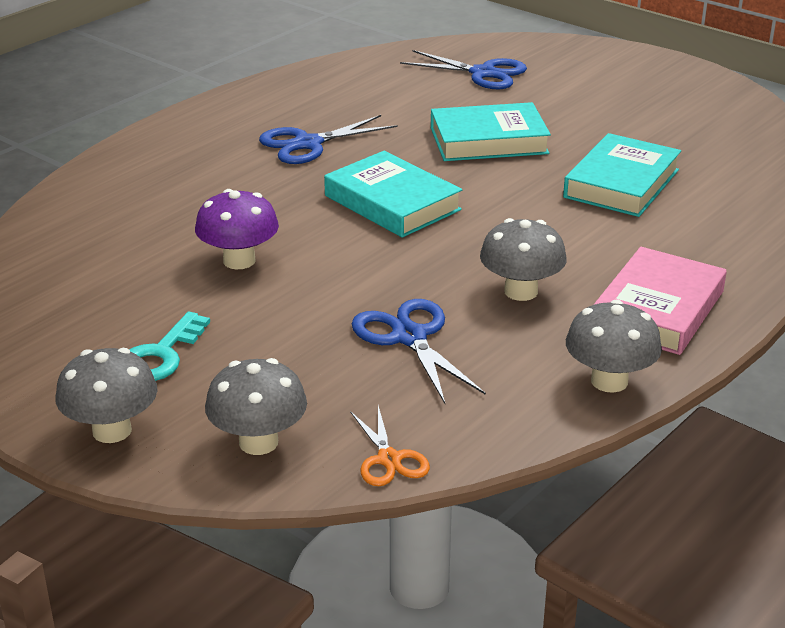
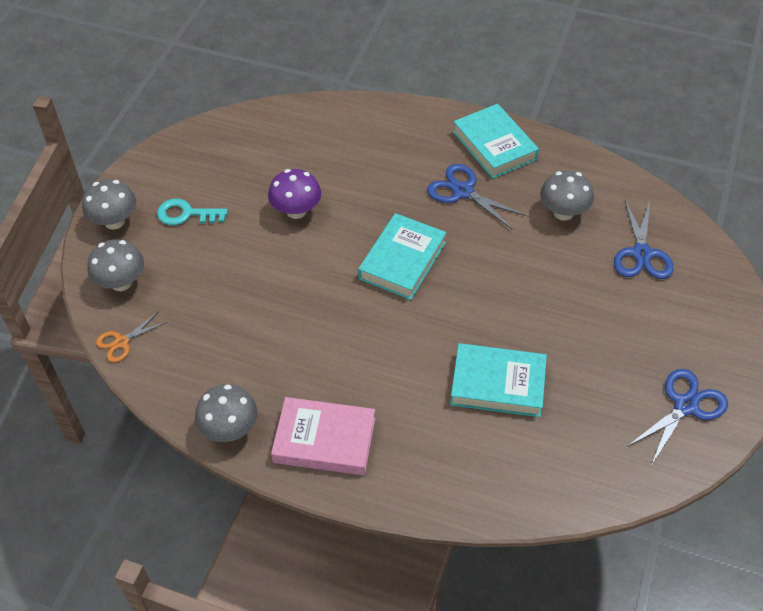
camera: 70 degrees right, 20 degrees up
(409, 337) = (243, 316): blue scissors -> blue scissors (685, 405)
(488, 141) = (524, 288): turquoise book -> turquoise book (494, 146)
(521, 291) = (317, 359): grey mushroom -> grey mushroom (563, 212)

